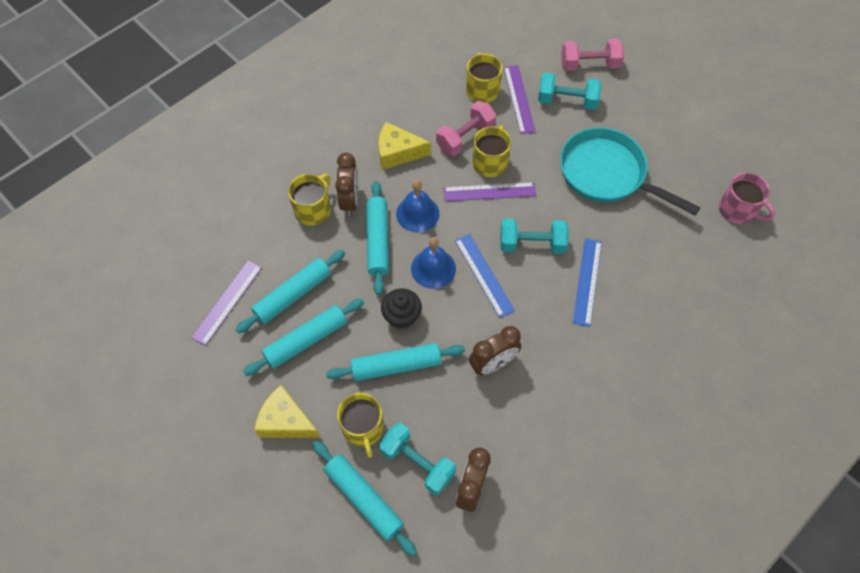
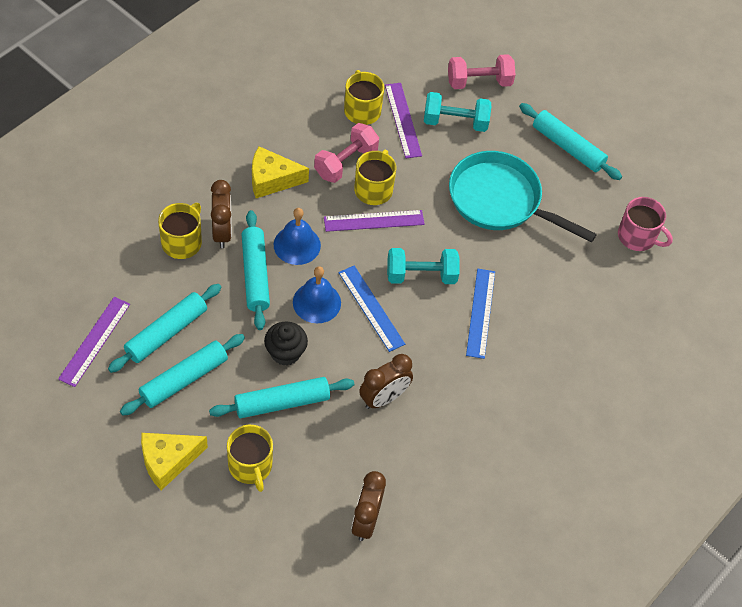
camera: 10 degrees left, 5 degrees down
(286, 421) = (168, 461): yellow cheese -> yellow cheese turned 45 degrees counterclockwise
(364, 499) = (255, 534): turquoise rolling pin -> turquoise rolling pin (568, 147)
(417, 463) = (309, 498): turquoise dumbbell -> none

